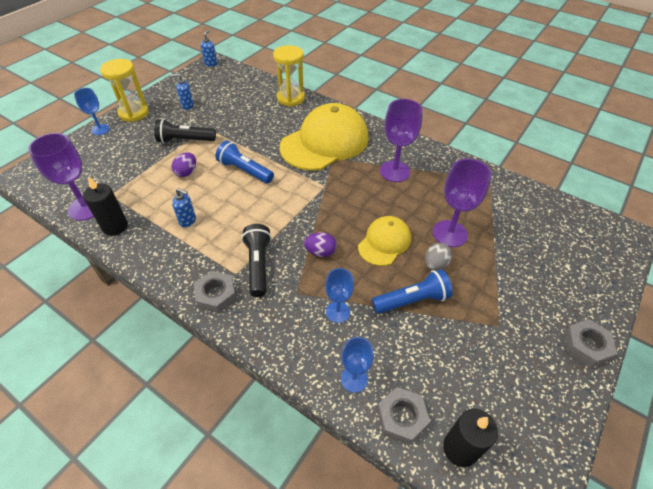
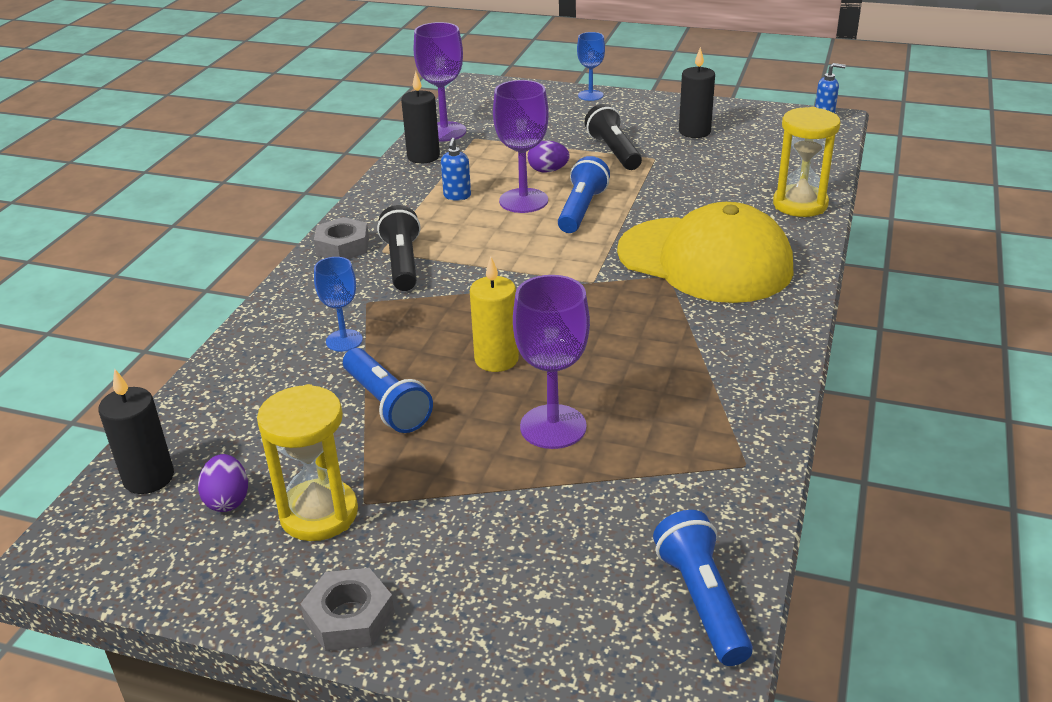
camera: 75 degrees right, 15 degrees down
(134, 113) = (643, 104): yellow hourglass -> yellow hourglass (319, 514)
(187, 106) = (694, 132): blue soap dispenser -> black candle
(258, 265) = (402, 263): black flashlight -> black flashlight turned 75 degrees counterclockwise
(320, 252) = (448, 305): purple egg -> purple egg (227, 500)
(354, 379) = (240, 373): blue goblet -> none
(384, 242) = (496, 359): yellow cap -> yellow candle
(394, 171) = (681, 343): purple goblet -> purple goblet (523, 201)
(401, 417) = (189, 421): grey nut -> none
(435, 264) = (471, 418): grey egg -> none
(572, 216) = (702, 601): none -> blue flashlight

